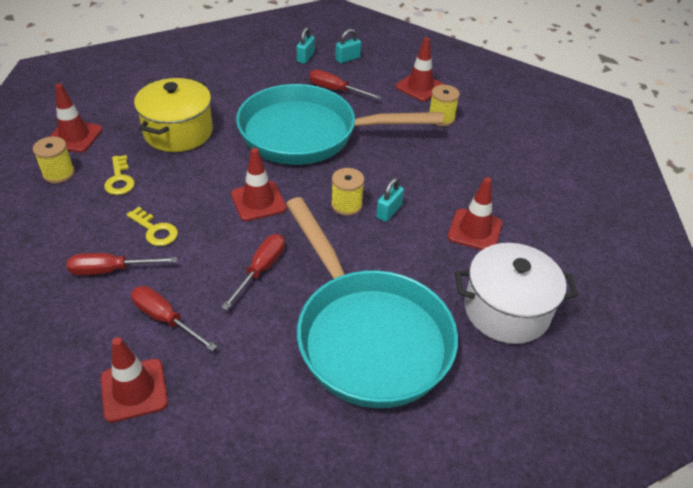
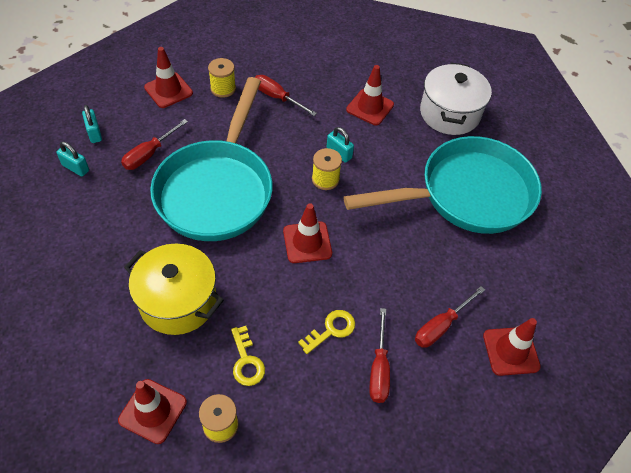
camera: 80 degrees left, 10 degrees up
(120, 179) = (246, 361): yellow key -> yellow key turned 75 degrees clockwise
(261, 269) = (393, 251): red screwdriver -> red screwdriver (277, 97)

